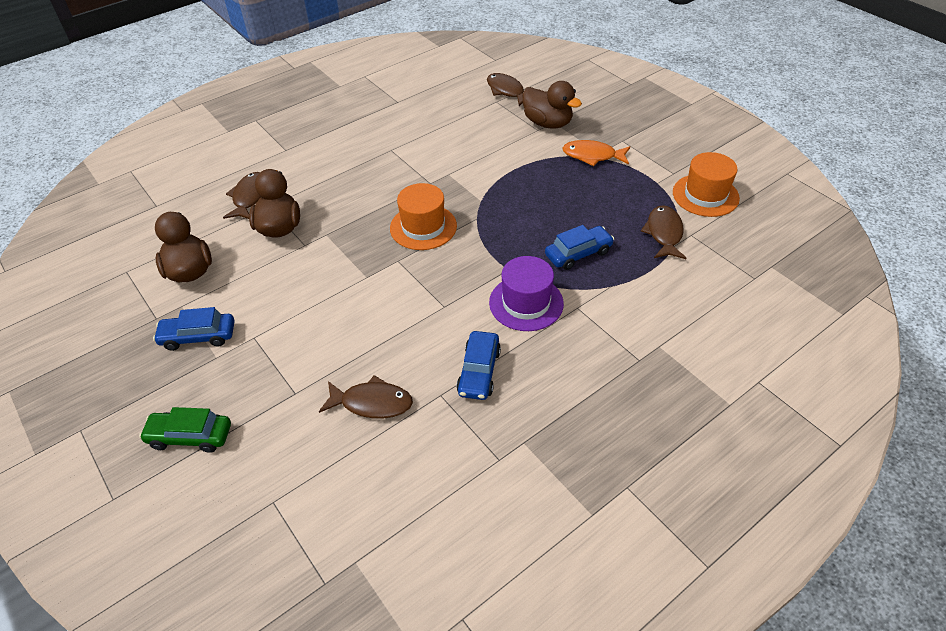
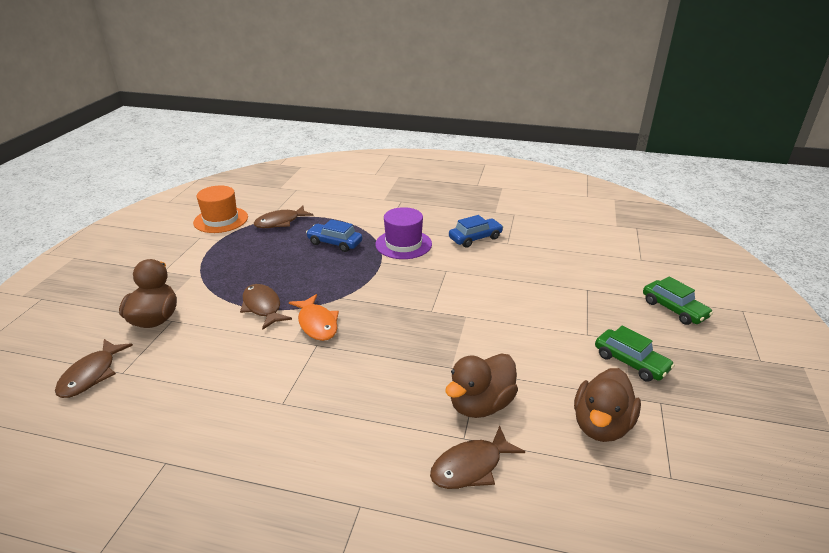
camera: 130 degrees left, 15 degrees down
(198, 336) = (630, 362): blue car -> green car
(372, 403) = (547, 260): brown fish -> brown fish (262, 307)
(423, 227) = (380, 318): orange hat -> none
(592, 156) = (200, 276): orange fish -> orange fish (317, 324)

